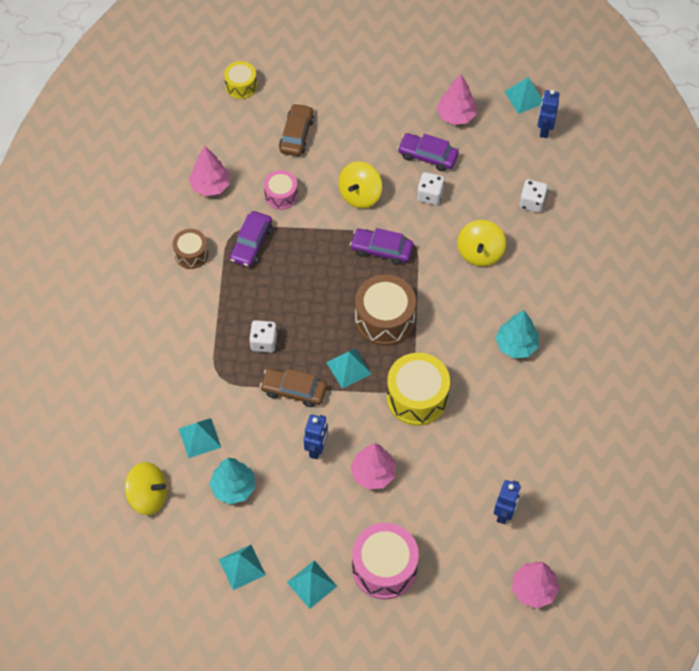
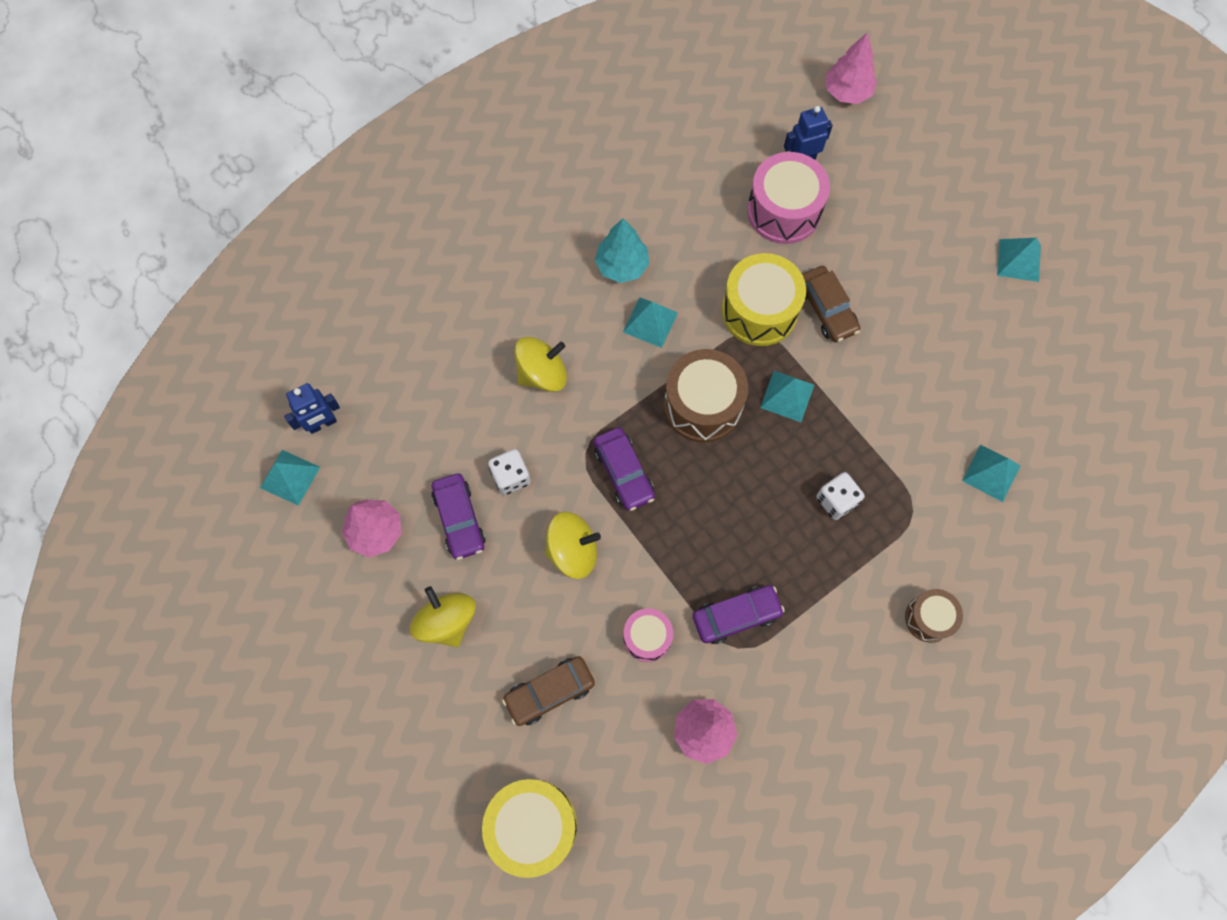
camera: 130 degrees left, 10 degrees up
(148, 496) = (1091, 468): yellow spinning top -> yellow spinning top (447, 621)
(191, 254) = (807, 670): brown drum -> brown drum (929, 618)
(233, 487) = (1005, 399): turquoise tree -> none
(241, 86) = (532, 826): yellow drum -> yellow drum, size x1.73
(242, 567) = (1065, 329): turquoise pyramid -> turquoise pyramid (650, 322)
(294, 390) = (859, 427): brown car -> brown car (826, 309)
(316, 449) = (896, 357): blue robot -> none
(373, 474) = (871, 290): pink tree -> none
(384, 568) = (945, 215): pink drum -> pink drum (783, 211)
(532, 202) = (434, 368): white dice -> none

